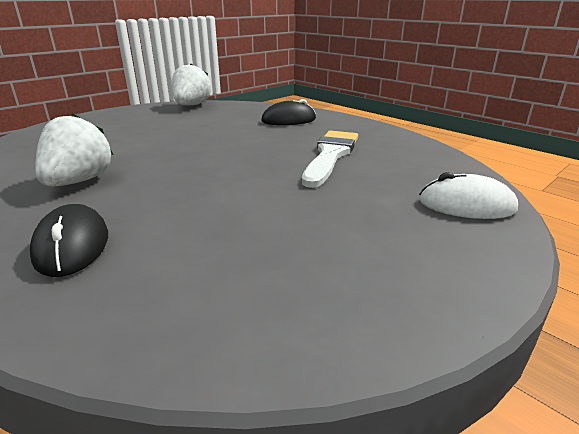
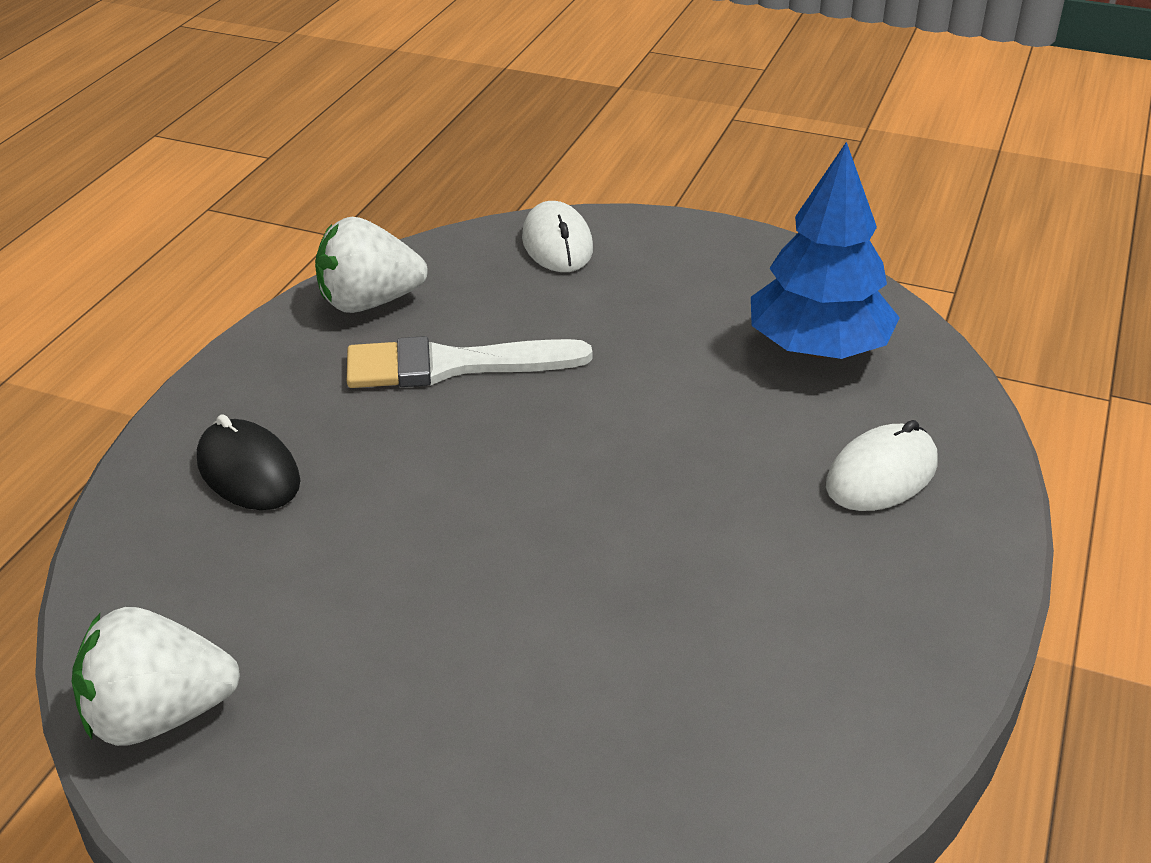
camera: 115 degrees left, 10 degrees up
(72, 245) = (881, 475): black mouse -> white mouse
(79, 181) = (752, 587): white strawberry -> white strawberry (369, 302)
(234, 275) = (818, 348): none -> blue tree

